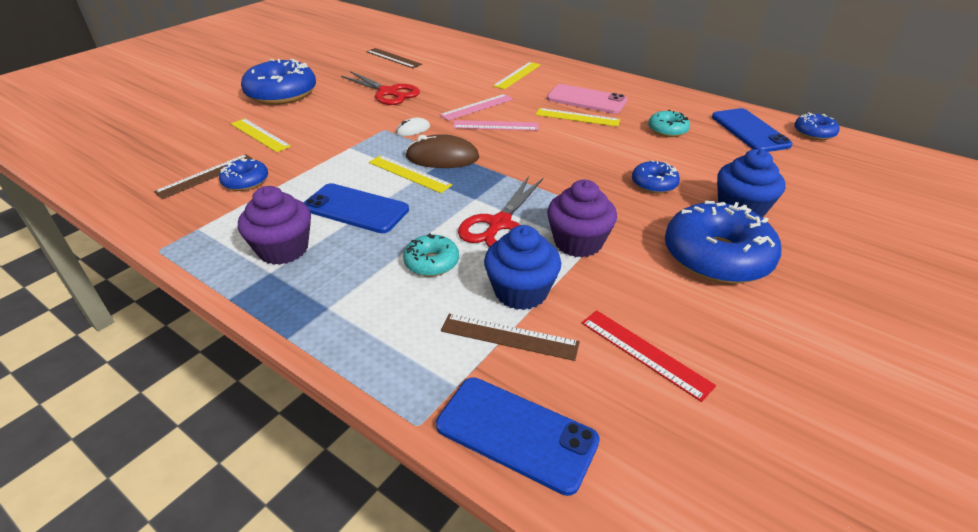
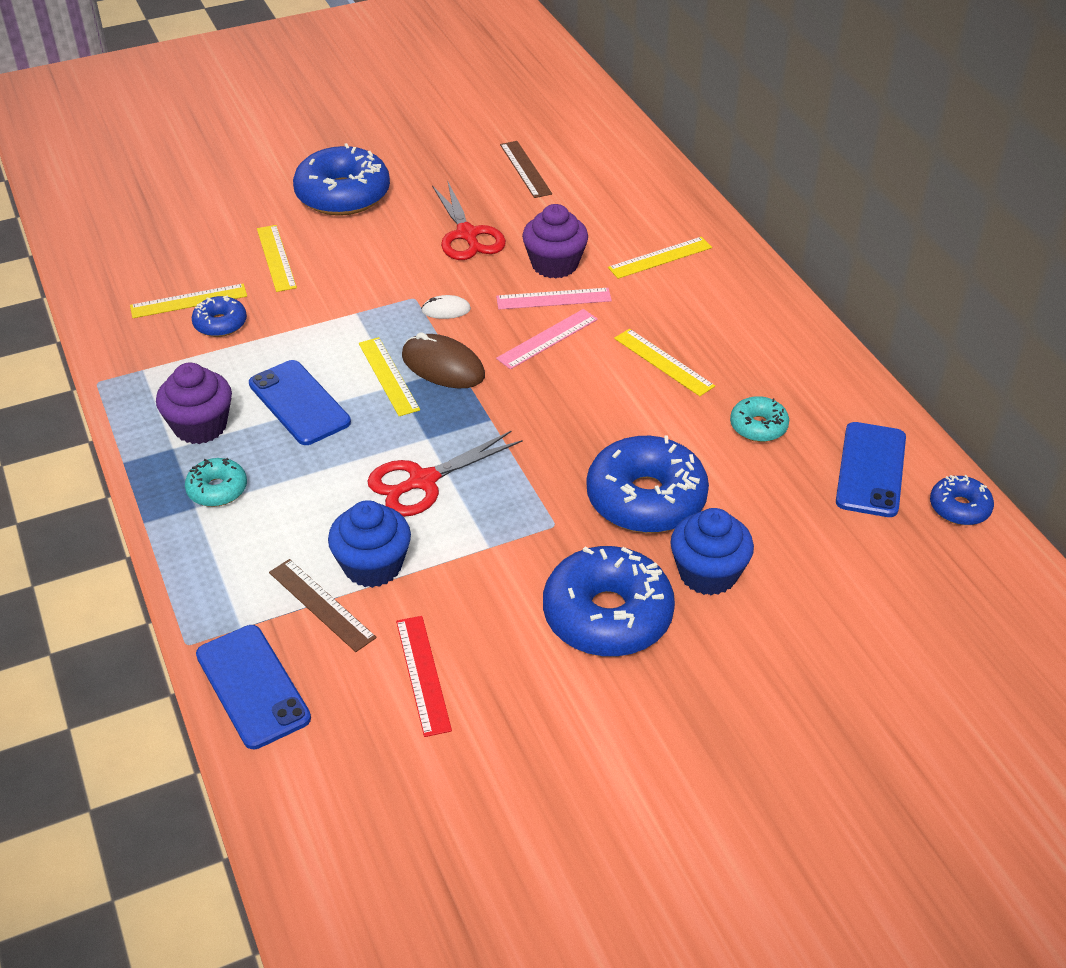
camera: 30 degrees right, 5 degrees up
(206, 176) = (188, 301): brown ruler -> yellow ruler
(431, 262) = (319, 498): turquoise donut -> turquoise donut (217, 490)
(495, 126) = (547, 339): pink ruler -> pink ruler turned 75 degrees counterclockwise
(578, 242) = (481, 537): purple cupcake -> purple cupcake (554, 264)
(586, 100) = (708, 336): pink phone -> none
(654, 184) = (646, 499): blue donut -> blue donut, size x1.97

